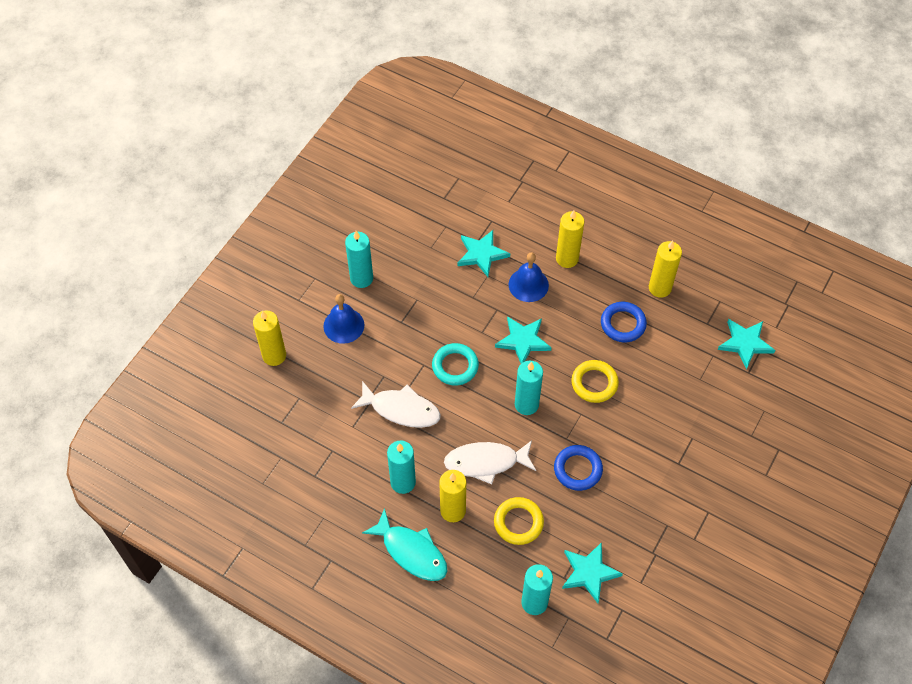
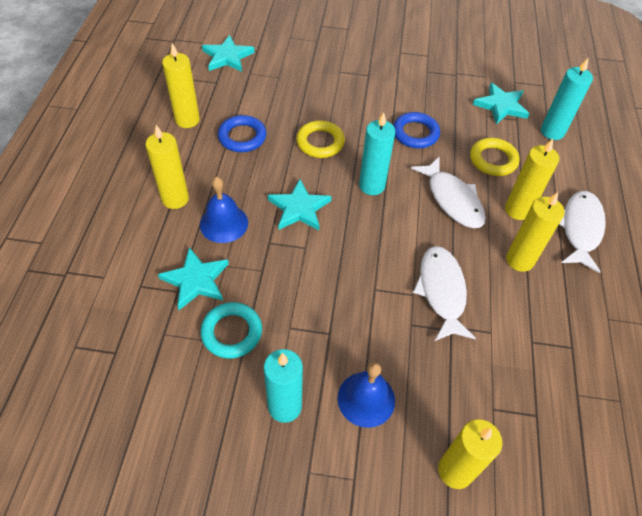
camera: 115 degrees left, 5 degrees down
(403, 482) = (519, 260): turquoise candle -> yellow candle
(411, 552) = (580, 229): turquoise fish -> white fish
(455, 366) = (361, 258): turquoise ring -> turquoise ring (232, 332)

